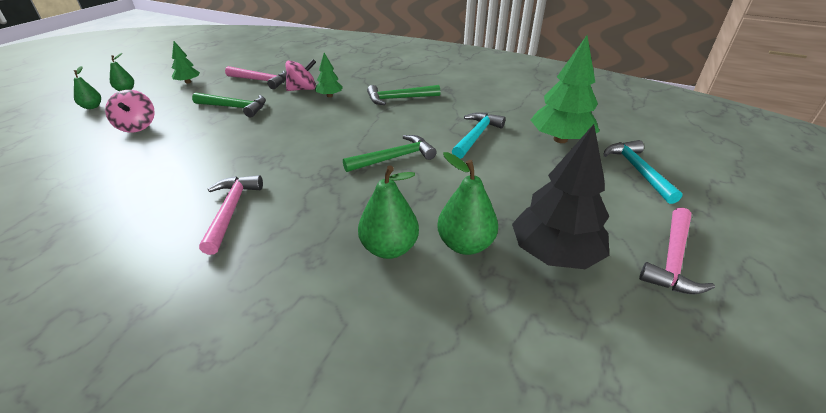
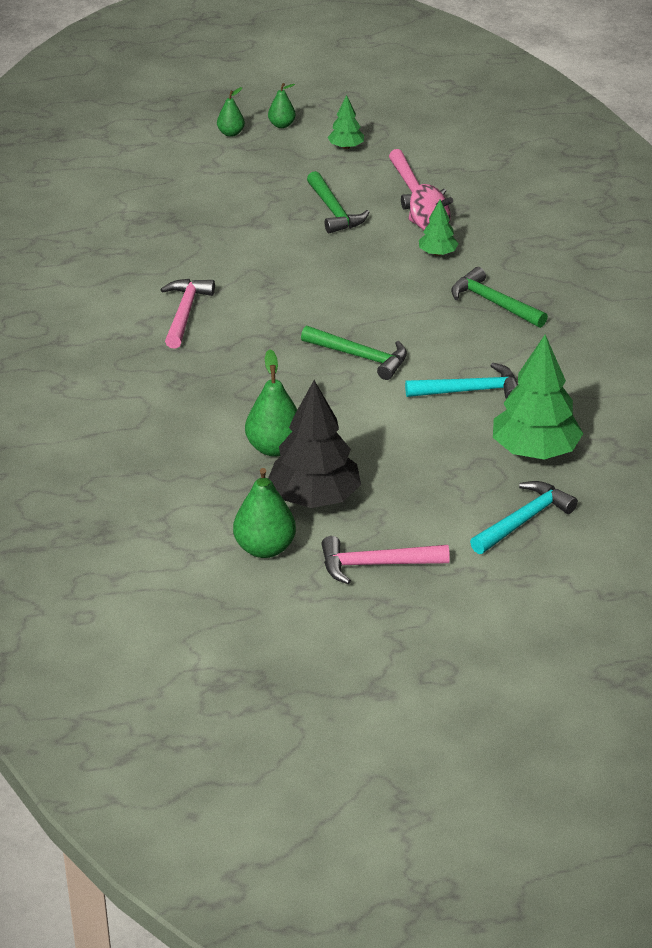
camera: 55 degrees right, 0 degrees up
(137, 126) = (233, 183): pink spinning top -> none
(231, 211) = (185, 313): pink hammer -> pink hammer turned 45 degrees counterclockwise
(389, 248) = (228, 412): green pear -> green pear (265, 548)

